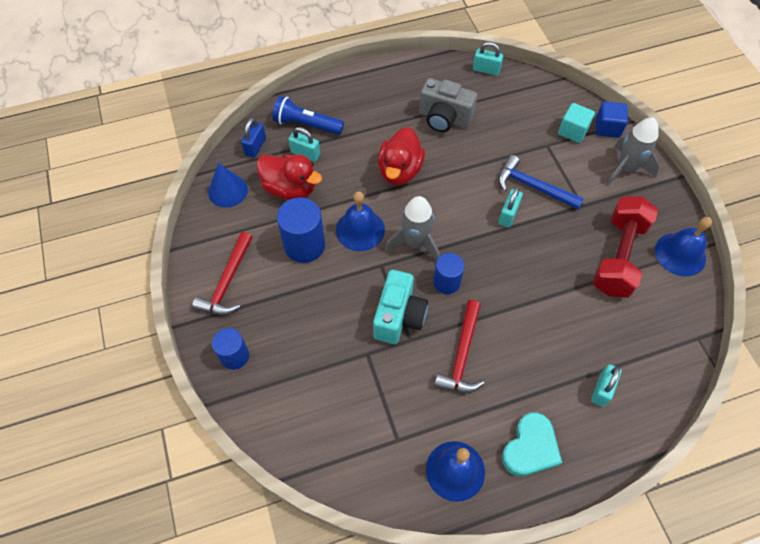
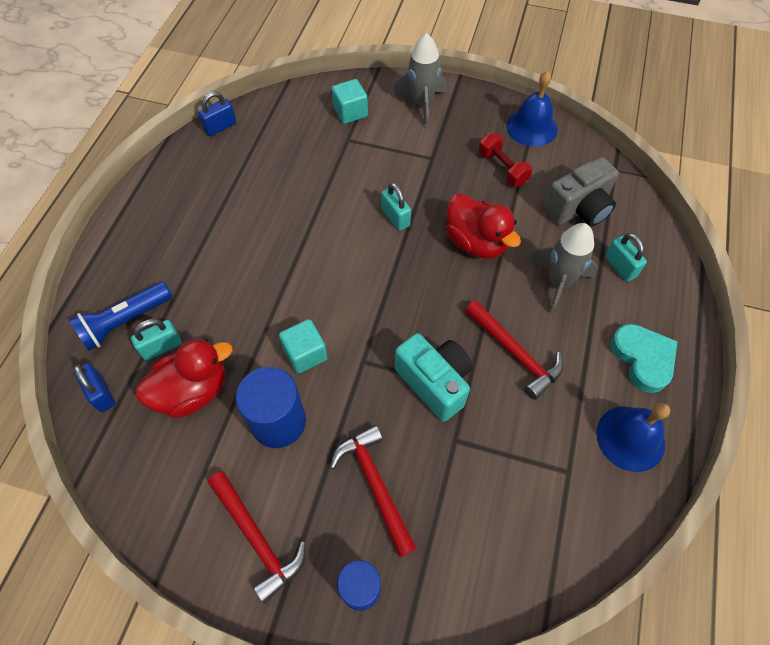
camera: 55 degrees left, 0 degrees up
(228, 191) = (132, 462): blue cone -> none
(303, 324) = (375, 484): none -> red hammer
(360, 230) = (305, 354): blue bell -> turquoise cube
(400, 171) = (267, 272): red duck -> red duck (476, 242)
(415, 243) = (362, 313): grey rocket -> grey rocket (558, 282)
(444, 118) = (242, 195): grey camera -> grey camera (578, 209)
(446, 282) = (428, 315): blue cylinder -> none
(486, 70) = (220, 127): turquoise padlock -> blue padlock
(533, 186) = (382, 179): blue hammer -> none
(607, 128) = (369, 88): blue cube -> none
(618, 256) = (502, 168): red dumbbell -> red dumbbell, size x0.55

